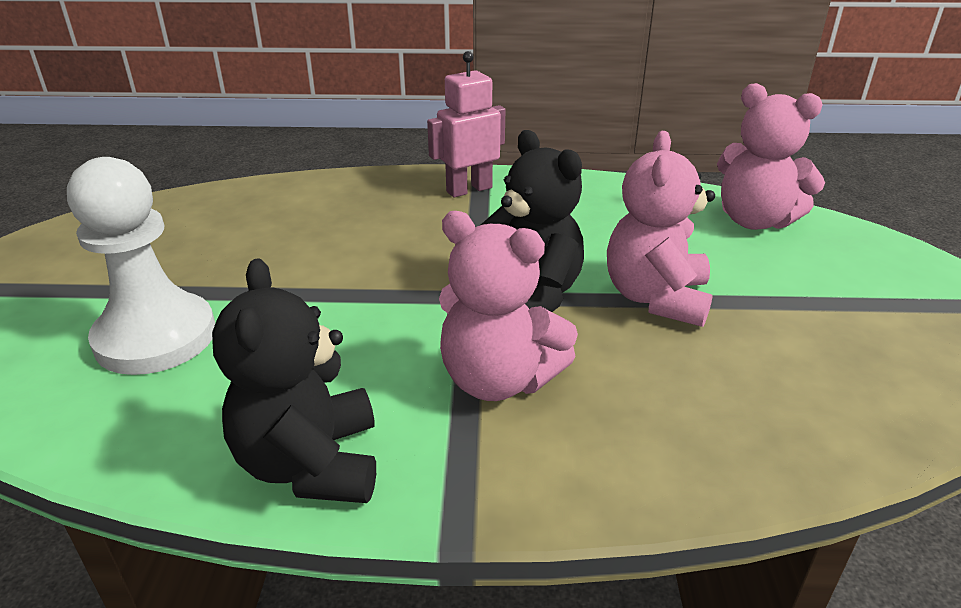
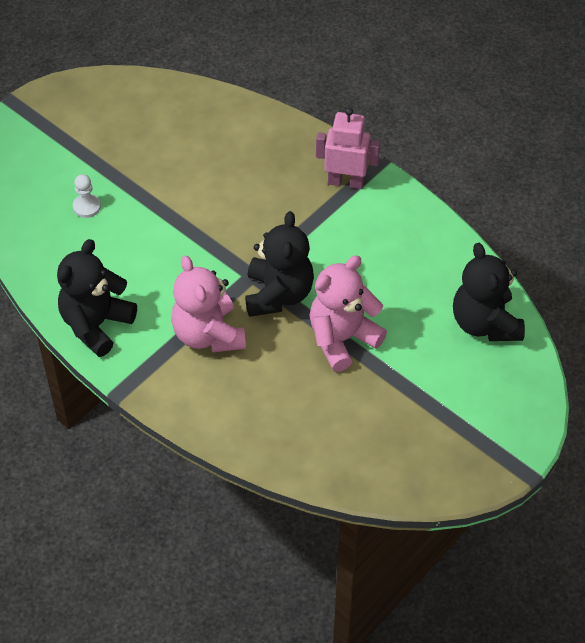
camera: 40 degrees right, 20 degrees up
(156, 337) = (86, 207): white pawn -> white pawn, size x0.42
(754, 221) = (485, 323): pink teddy bear -> black teddy bear

